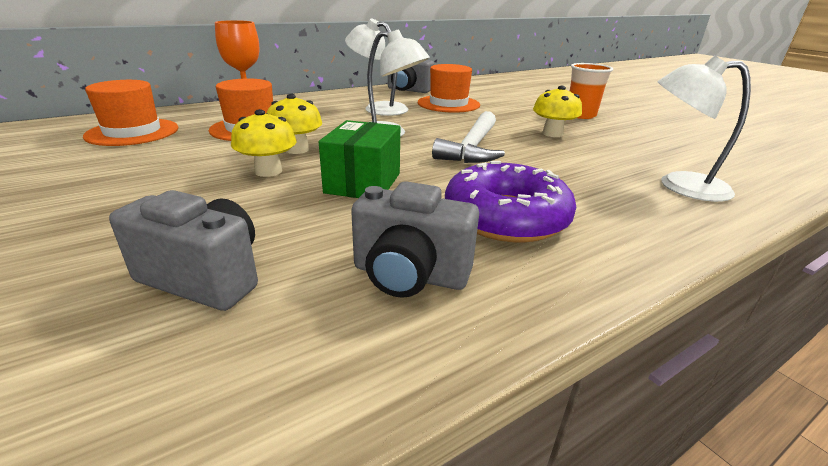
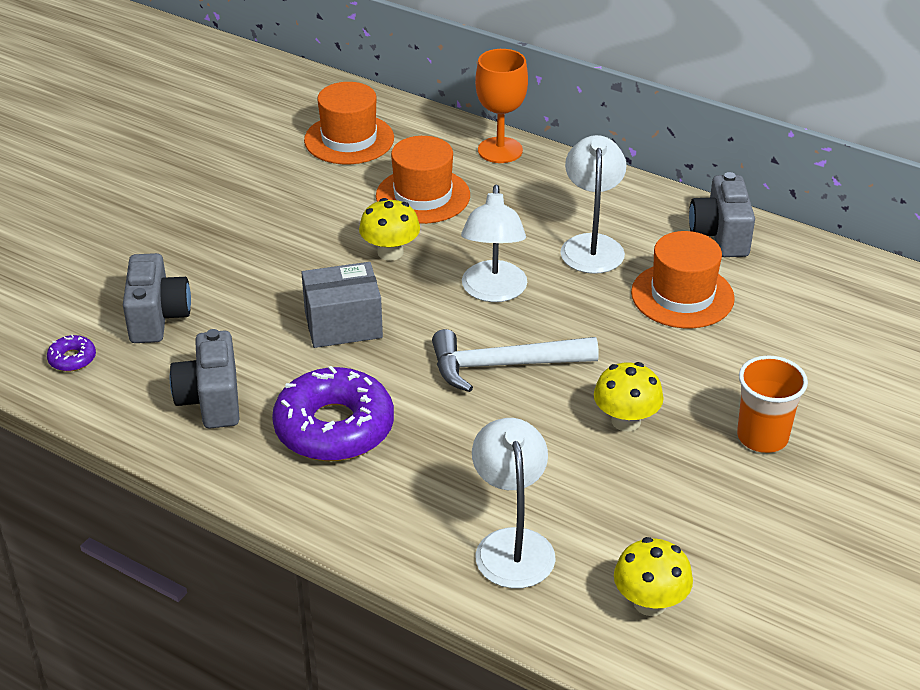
camera: 65 degrees right, 10 degrees up
(174, 391) = (72, 359): none -> purple donut
(268, 171) = (325, 262): yellow mushroom -> yellow mushroom (650, 602)
(363, 183) = (343, 325): green box -> grey box

